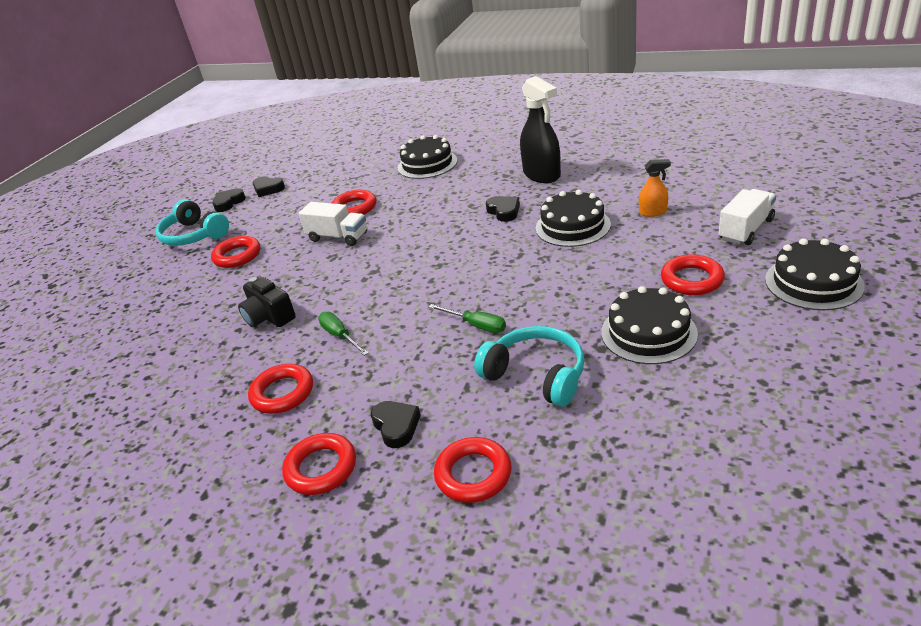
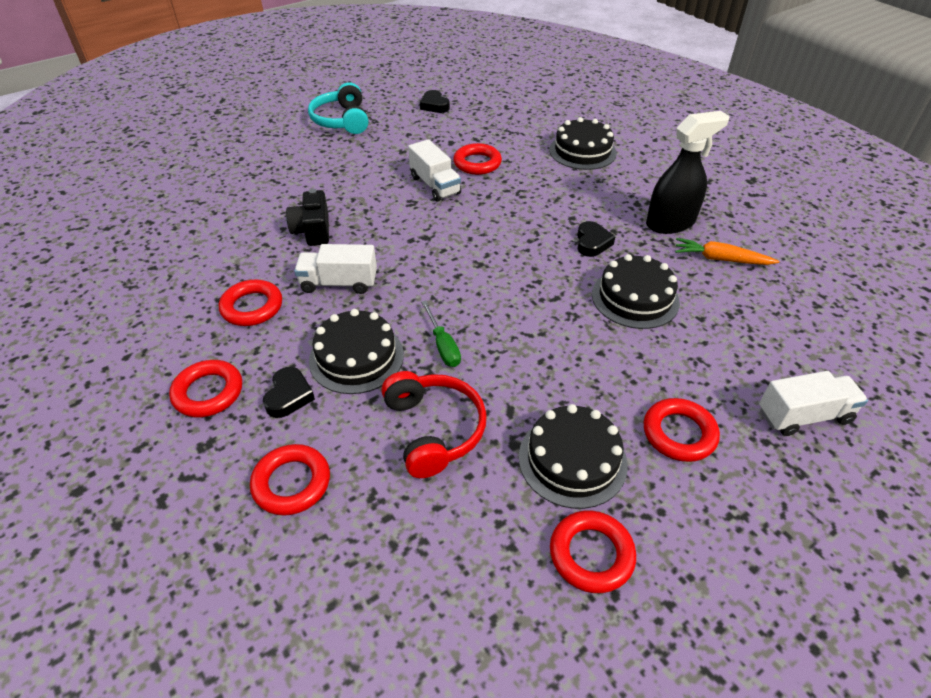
camera: 30 degrees right, 10 degrees up
(228, 203) = (394, 103): black heart -> none
(237, 256) = (349, 159): red ring -> red ring (591, 554)
(340, 336) = (339, 283): green screwdriver -> white truck
(536, 375) = (433, 430): turquoise headphones -> red headphones
(542, 175) = (670, 223): black spray bottle -> black spray bottle turned 120 degrees counterclockwise
(598, 178) = (720, 259): none -> orange carrot
(653, 212) = (730, 332): orange spray bottle -> none
(813, 282) = (802, 528): black cake -> black cake (356, 357)

